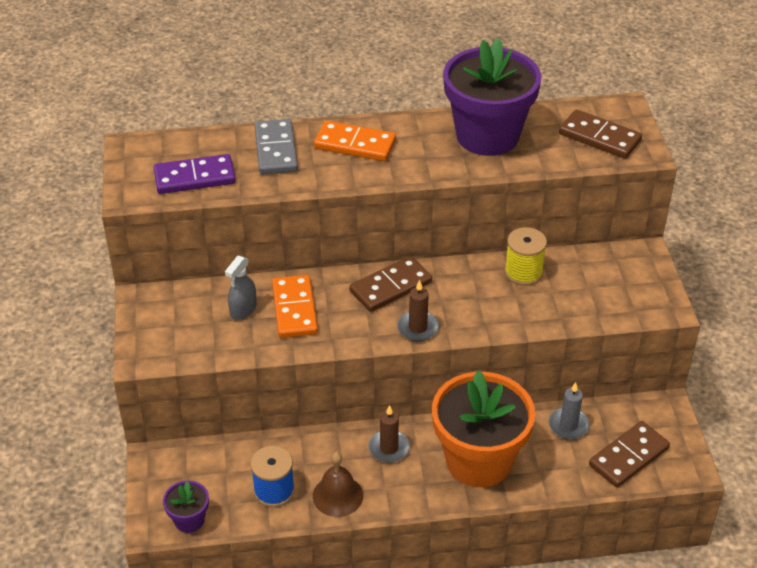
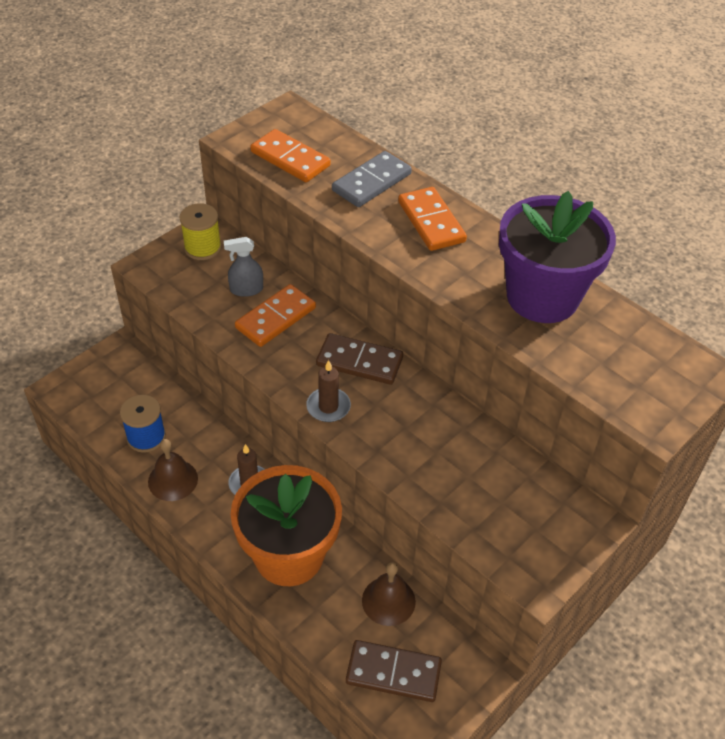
camera: 50 degrees right, 5 degrees up
(189, 520) = (79, 405): purple flower pot -> none
(195, 177) = (290, 159): purple domino -> orange domino
(523, 272) = (470, 442): yellow spool -> yellow spool (202, 248)
(568, 425) = (388, 601): grey candle -> brown bell
(599, 137) = (637, 377): brown domino -> none

